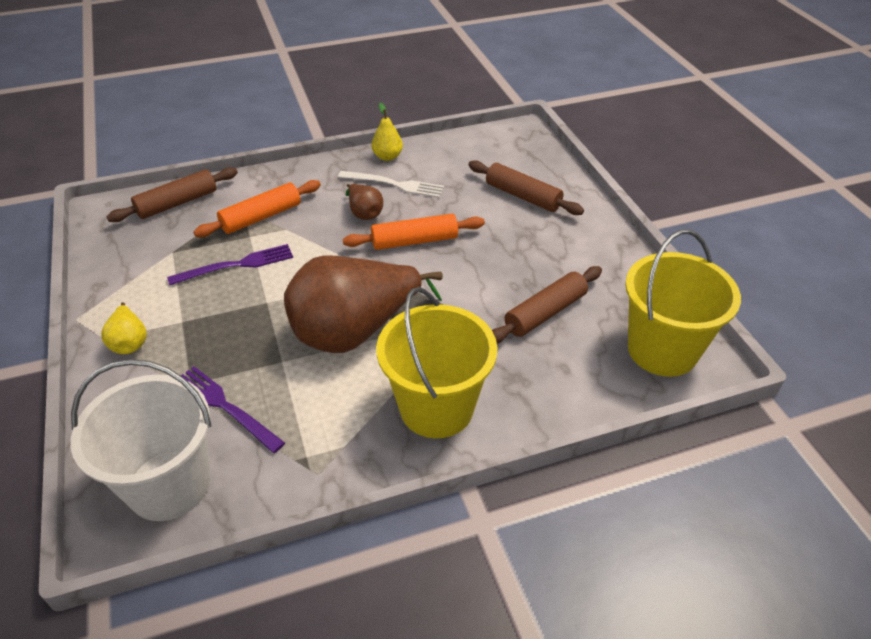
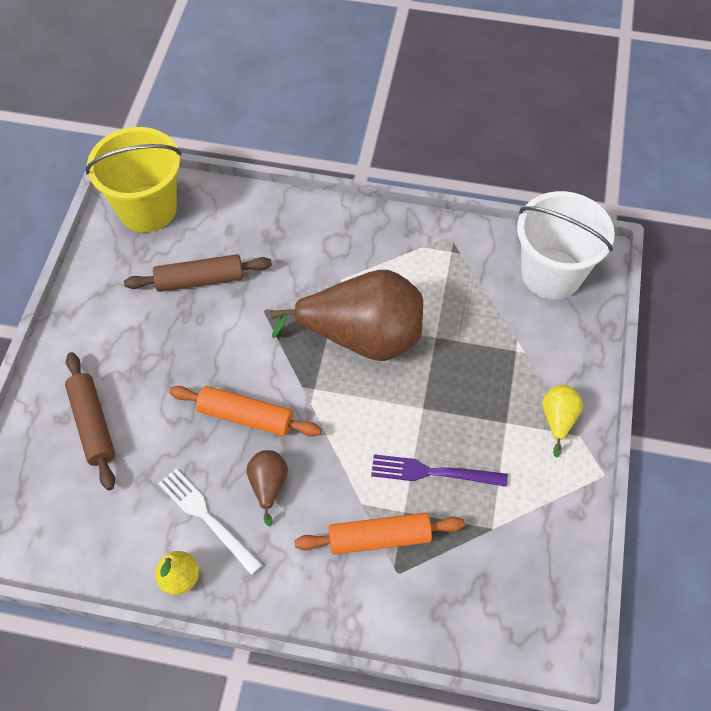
camera: 150 degrees left, 15 degrees up
(177, 203) = (465, 618): brown rolling pin -> none
(225, 406) = (494, 316): purple fork -> none
(436, 408) = (342, 243): yellow bucket -> none

